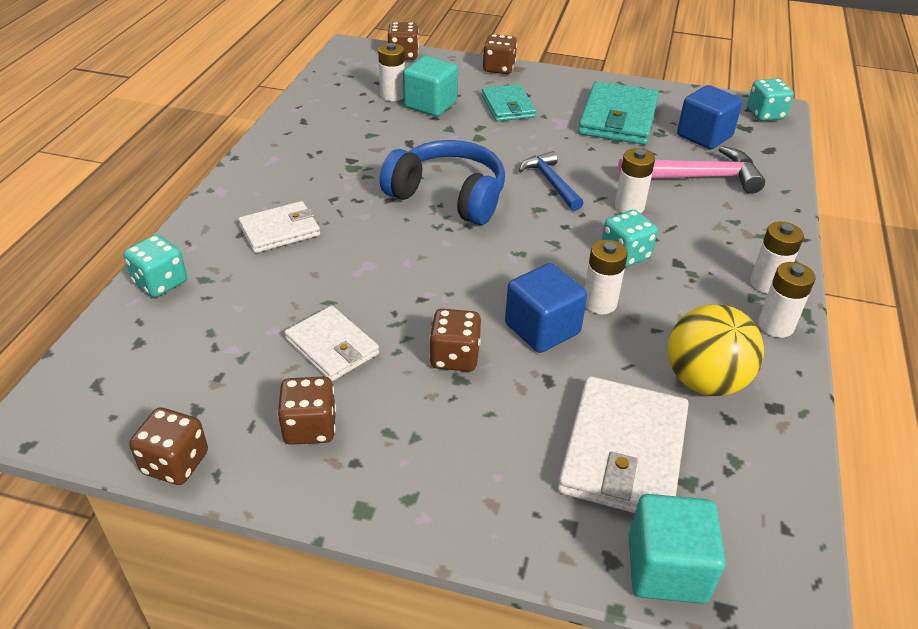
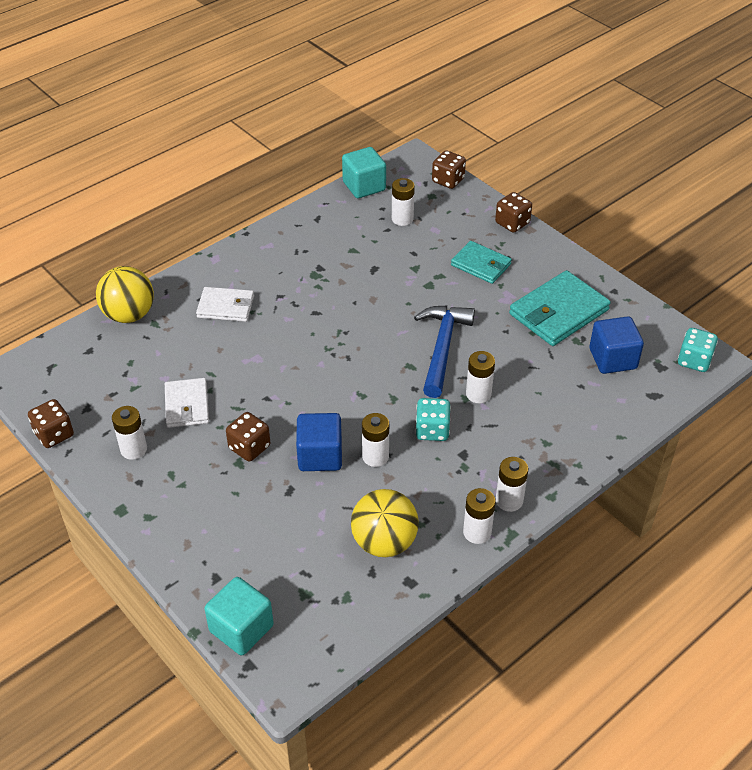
camera: 35 degrees right, 5 degrees up
(160, 283) = (129, 314): turquoise dice -> yellow ball
(310, 427) = (133, 449): brown dice -> white battery
(430, 105) = (422, 239): turquoise cube -> turquoise cube (364, 186)
(448, 196) = (357, 328): blue headphones -> none
(508, 106) = (481, 265): turquoise wallet -> turquoise wallet turned 75 degrees counterclockwise
(551, 182) = (442, 348): blue hammer -> blue hammer, size x1.56
(623, 452) = (287, 556): white wallet -> none
(696, 177) = (560, 393): pink hammer -> none

